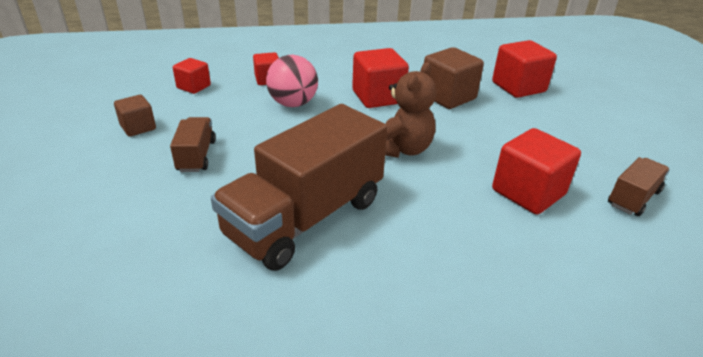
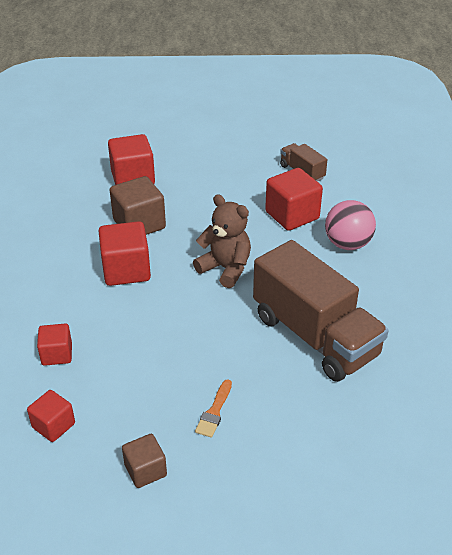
camera: 80 degrees left, 5 degrees up
(196, 156) = (214, 411): brown truck -> orange brush
(293, 104) = (123, 335): pink ball -> pink ball (347, 244)

